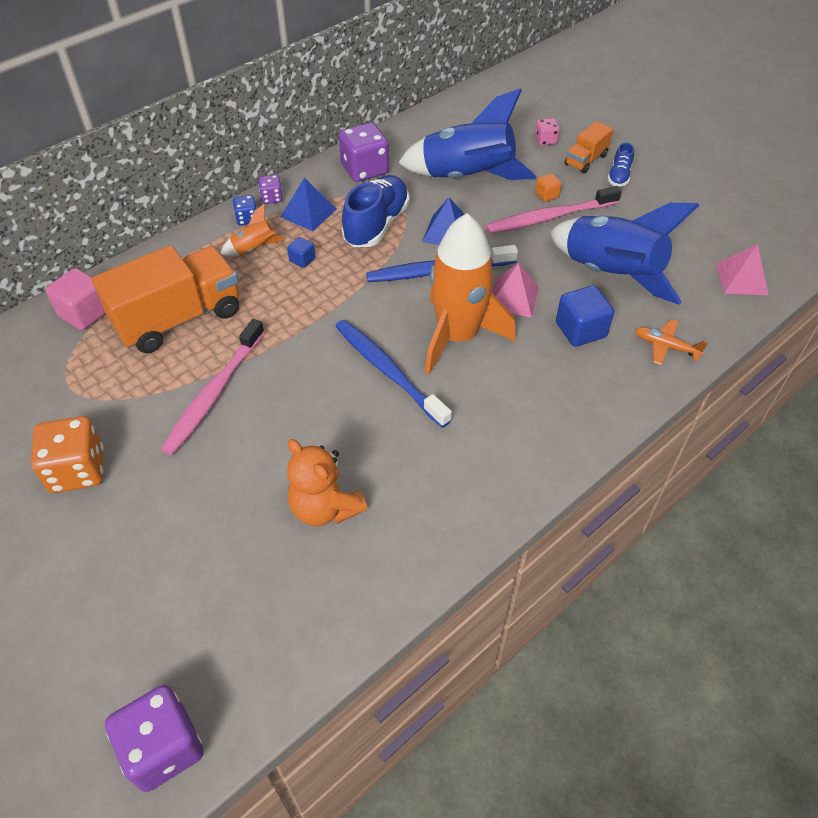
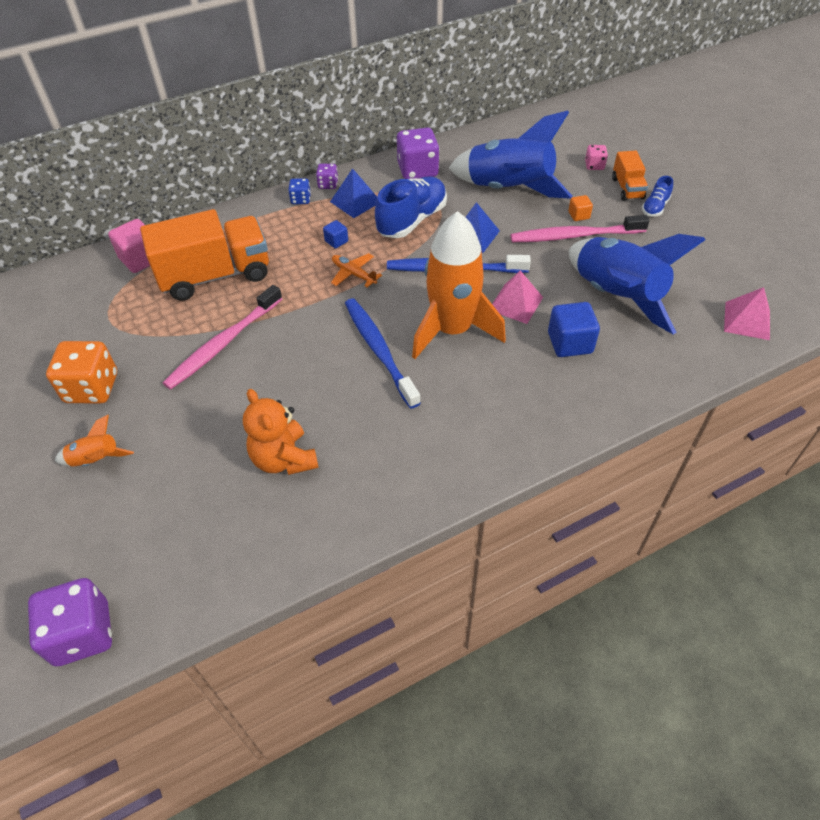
camera: 15 degrees right, 0 degrees up
(254, 249) = (298, 226): orange rocket -> orange rocket (96, 460)
(586, 160) = (627, 188): orange truck -> orange truck turned 60 degrees counterclockwise
(665, 346) = (648, 371): orange plane -> orange plane (353, 274)

